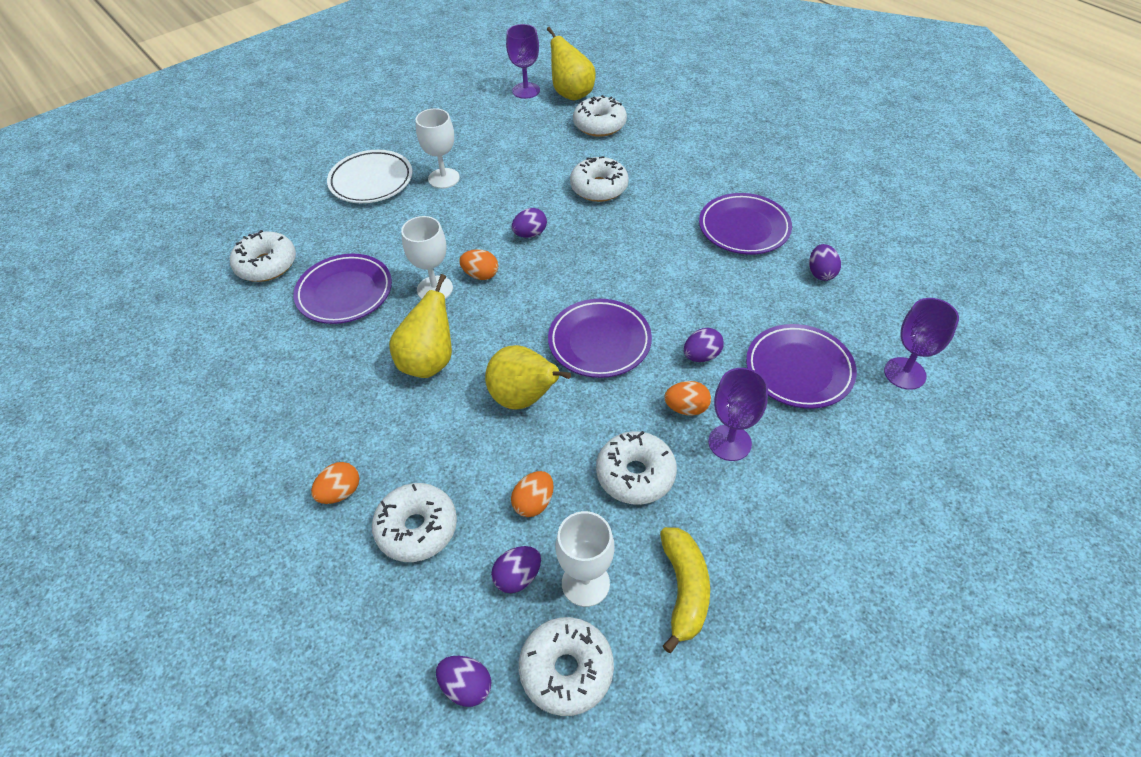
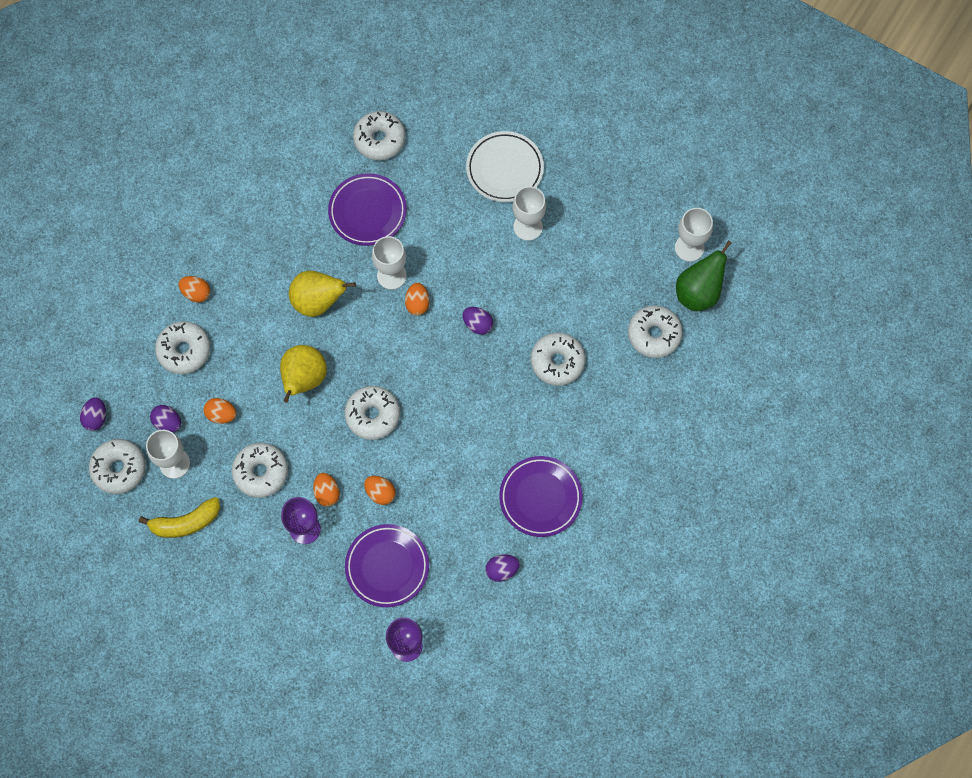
camera: 70 degrees right, 20 degrees up
(526, 90) = (689, 248): purple goblet -> white goblet
(571, 94) = (698, 292): yellow pear -> green pear
(599, 342) = (372, 415): purple plate -> white donut
(701, 356) = (380, 493): purple egg -> orange egg

